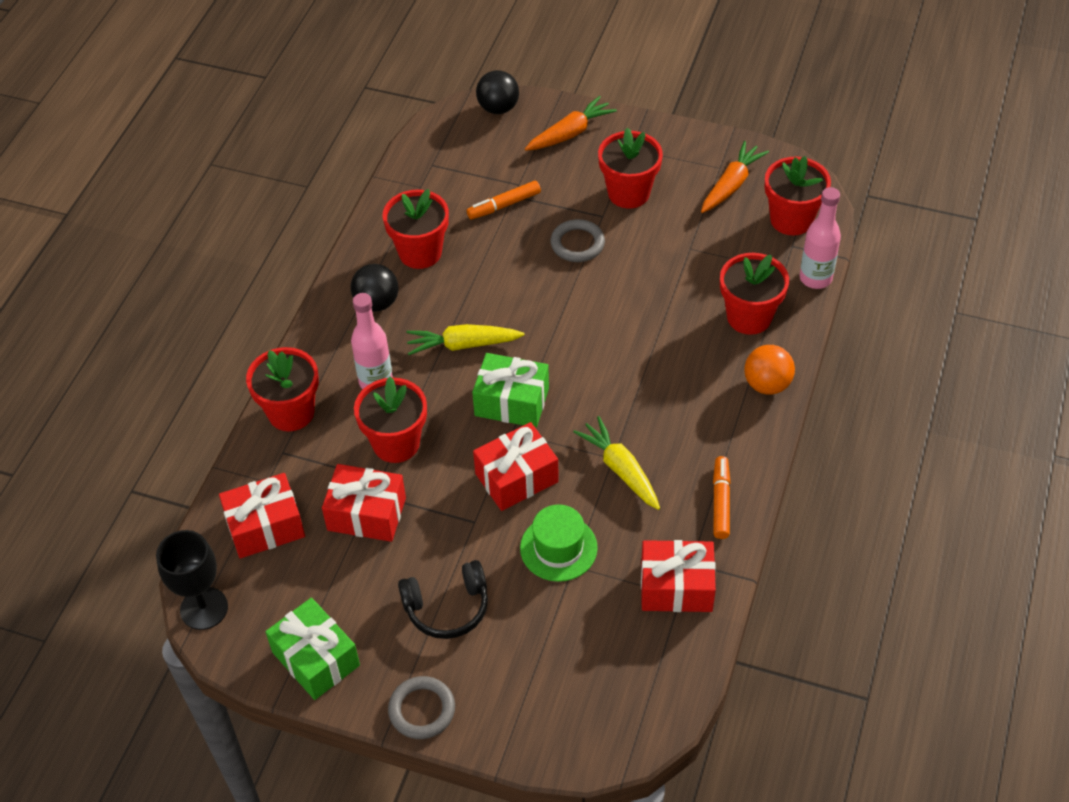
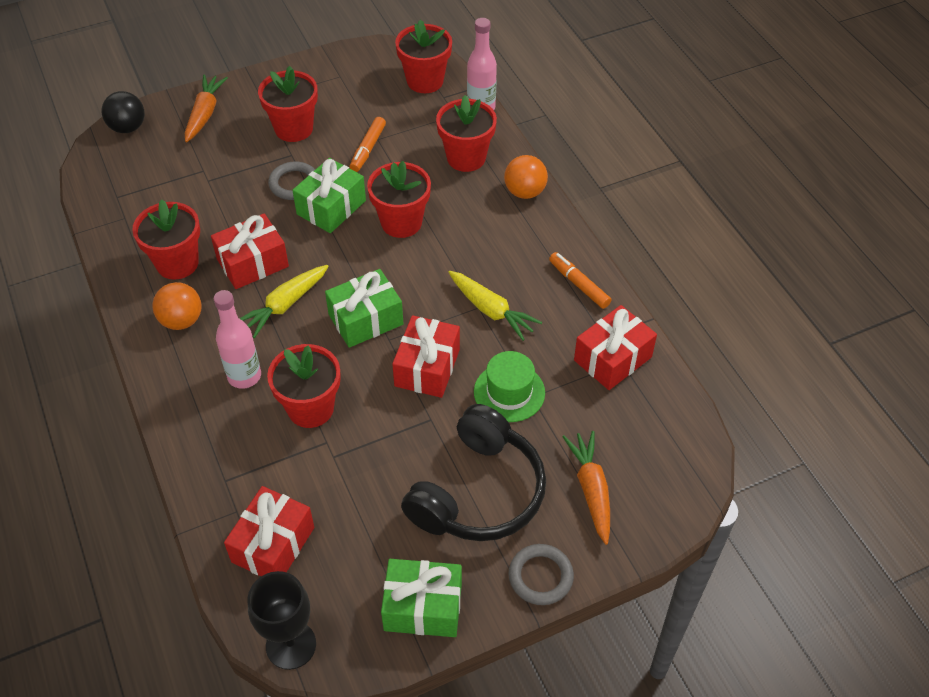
camera: 45 degrees left, 0 degrees up
(291, 412) = (199, 446): red flower pot -> red flower pot (401, 222)
(366, 514) = (344, 474): red gift -> red gift (252, 263)
(377, 303) = (181, 320): black ball -> orange ball
(447, 607) = (478, 492): black headphones -> black headphones, size x1.63
(504, 205) = (208, 191): orange marker -> orange marker (368, 149)
(585, 285) = (331, 207): none -> green gift
(620, 469) = (491, 310): yellow carrot -> yellow carrot turned 150 degrees counterclockwise
(731, 184) = (360, 82): orange carrot -> orange carrot (591, 489)

